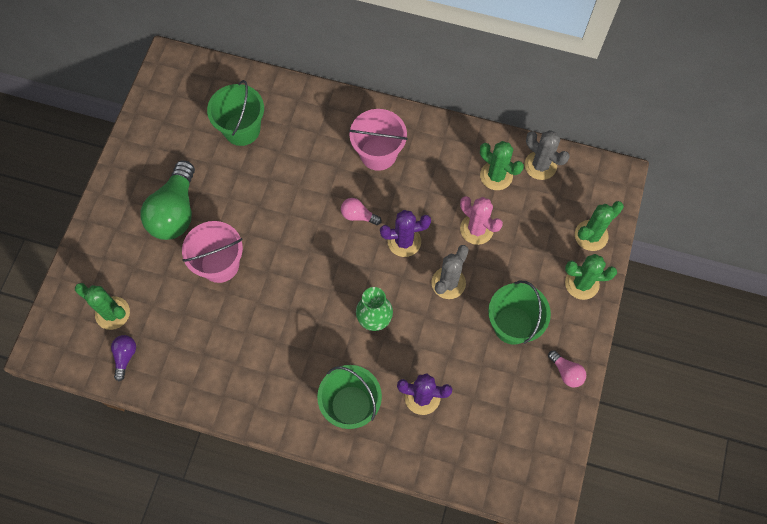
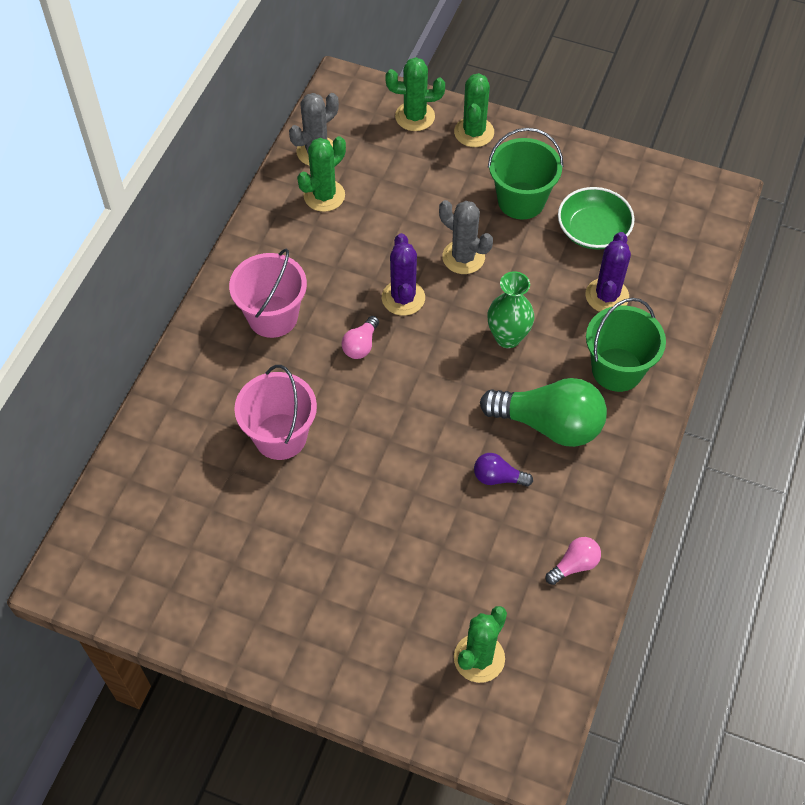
camera: 85 degrees left, 10 degrees down
(125, 356) = (545, 639): purple light bulb -> purple light bulb (498, 477)
(175, 212) = (327, 572): green light bulb -> green light bulb (549, 424)
(220, 264) = (415, 514): pink bucket -> pink bucket (280, 436)
(242, 129) = (205, 480): green bucket -> none
(476, 229) = (394, 222): pink cactus -> none
(489, 385) = (593, 230): none -> green bowl
(566, 372) = (579, 159): pink light bulb -> pink light bulb (574, 565)
(591, 235) = (415, 116): green cactus -> green cactus turned 60 degrees counterclockwise

